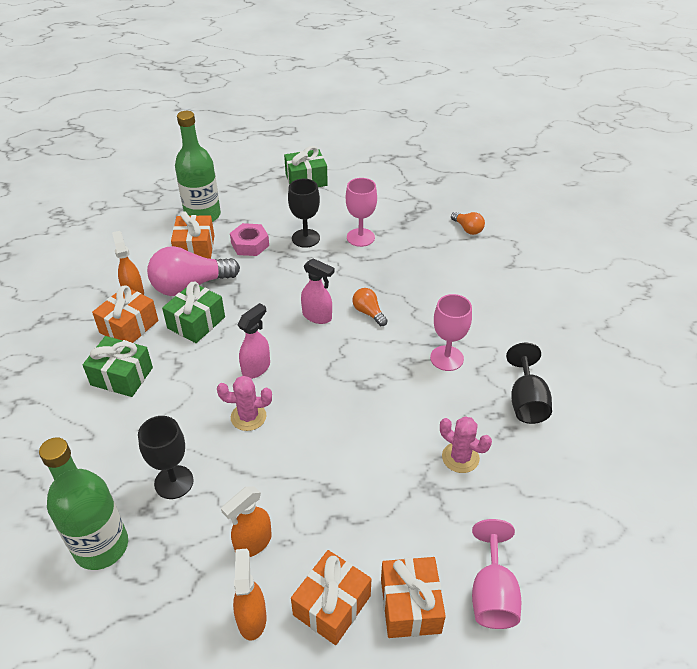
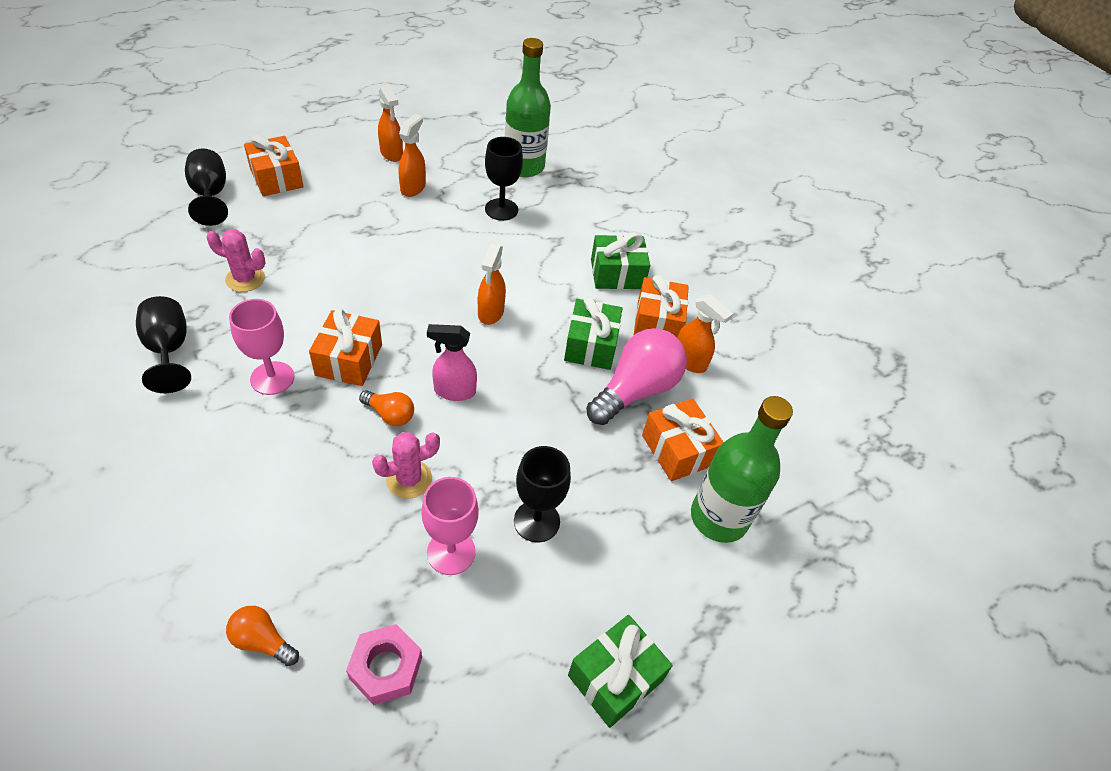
camera: 150 degrees right, 5 degrees up
(248, 417) = (470, 268): pink cactus -> pink cactus (409, 479)
(250, 244) = (610, 481): pink nut -> pink nut (386, 668)
(256, 368) = (490, 313): pink spray bottle -> orange spray bottle
(332, 605) = (337, 169): orange gift -> orange gift (349, 360)
(492, 594) = (210, 195): pink goblet -> black goblet

